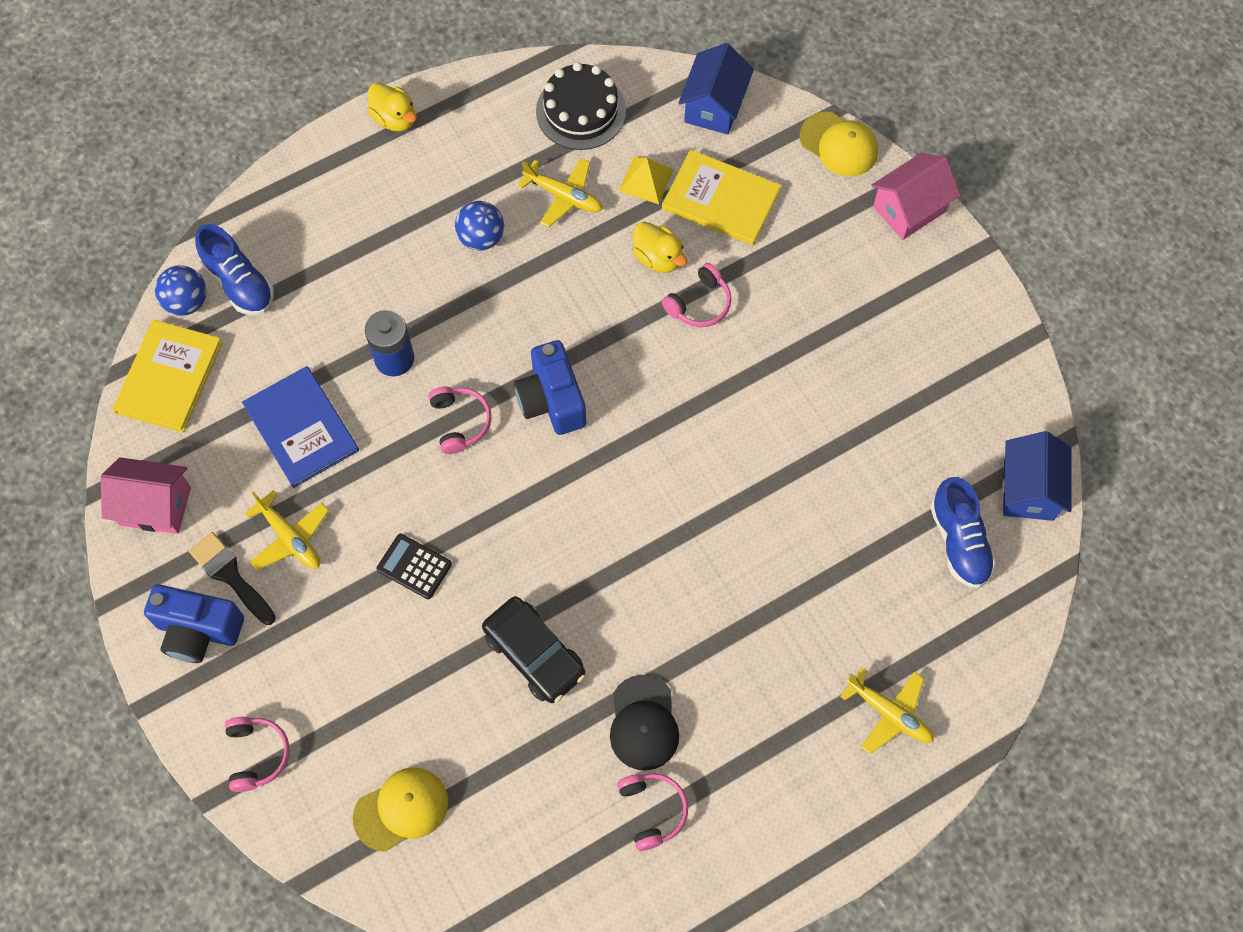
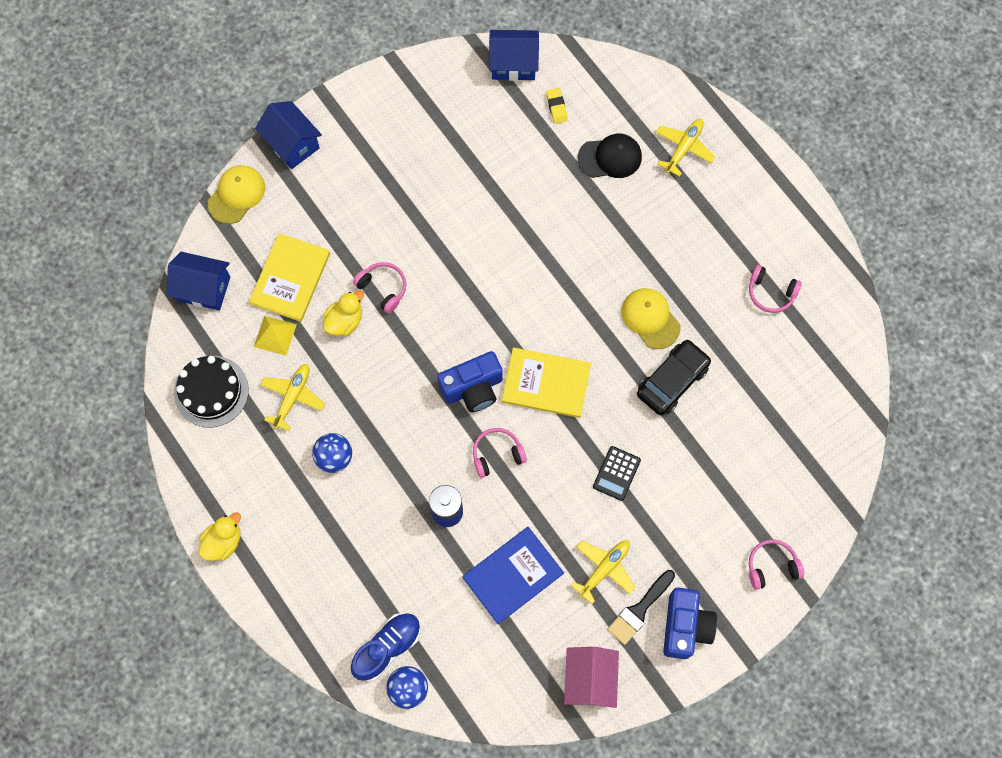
camera: 95 degrees left, 5 degrees up
(169, 377) = (478, 690): yellow book -> yellow book (546, 384)
(401, 809) = (795, 459): yellow cap -> yellow cap (650, 318)
(643, 723) = (712, 303): black cap -> black cap (610, 157)
(652, 810) = (771, 293): pink headphones -> pink headphones turned 135 degrees counterclockwise
(909, 209) = (292, 144): pink house -> blue house
(959, 541) = (556, 107): blue shoe -> yellow eraser

